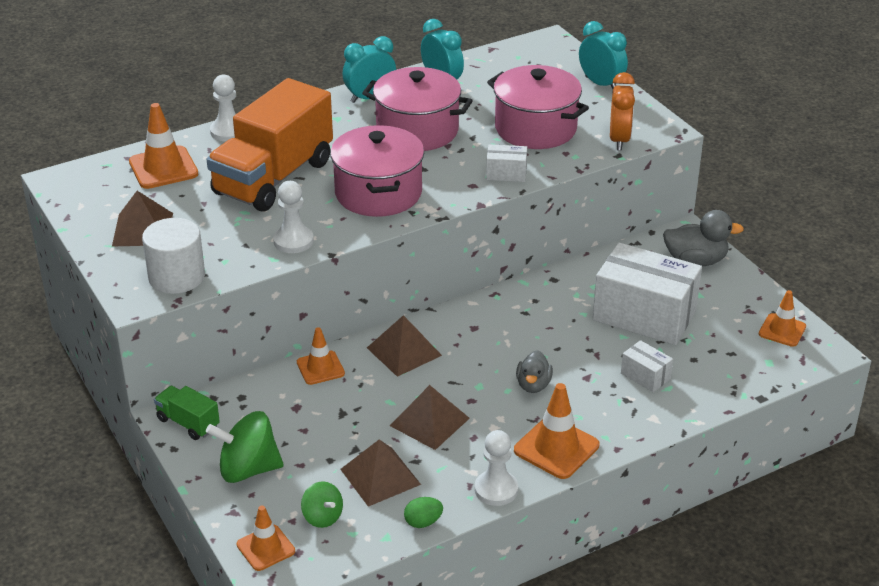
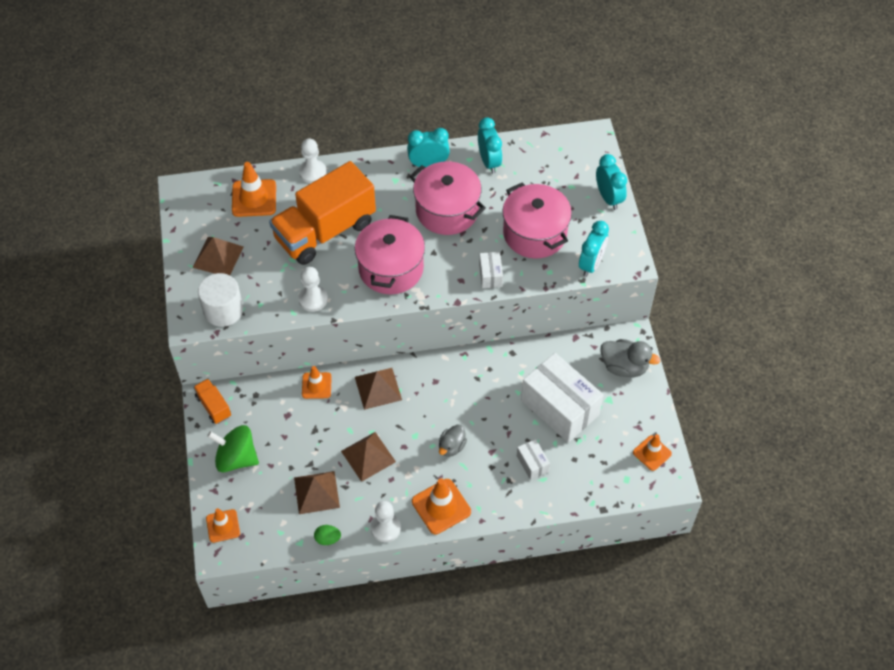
camera: 20 degrees right, 20 degrees up
(188, 423) = (213, 406): green truck -> orange truck
(322, 517) = (267, 513): green spinning top -> none
(506, 173) = (490, 275): white box -> white box turned 60 degrees clockwise
(619, 140) = (591, 264): orange clock -> turquoise clock

